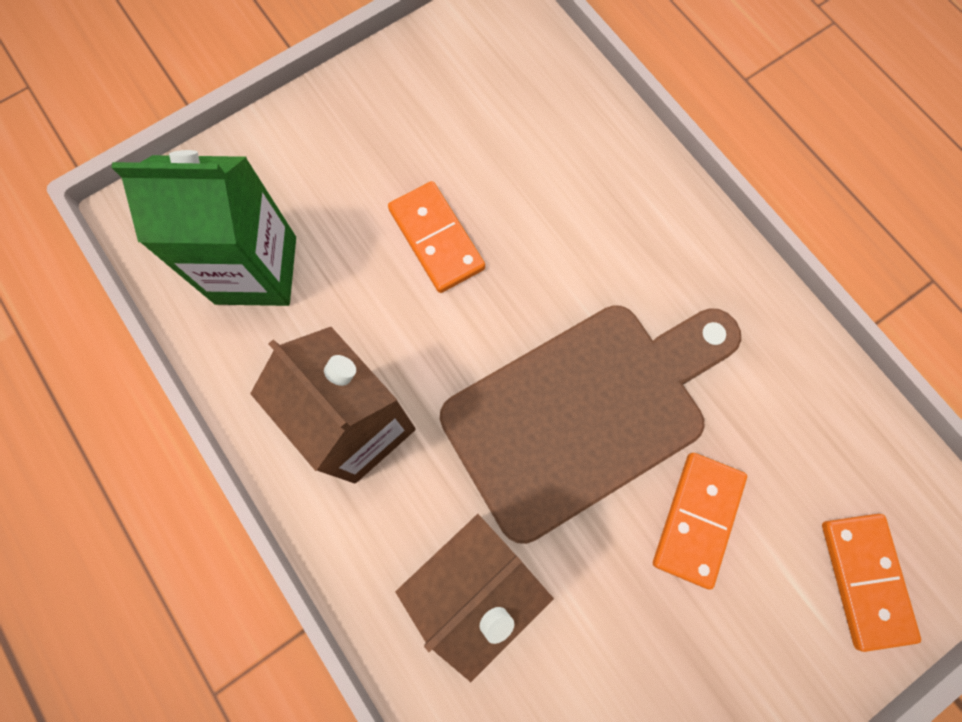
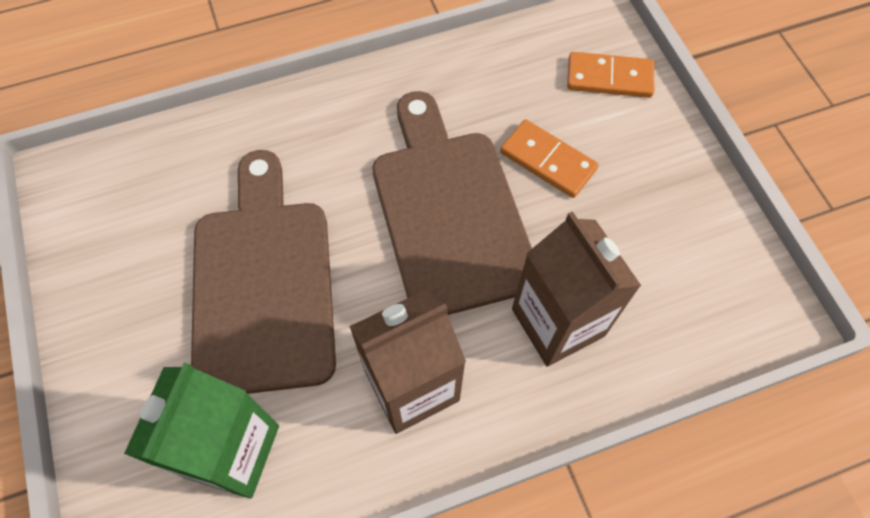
camera: 75 degrees left, 10 degrees down
(436, 239) = (264, 284): orange domino -> brown cutting board

